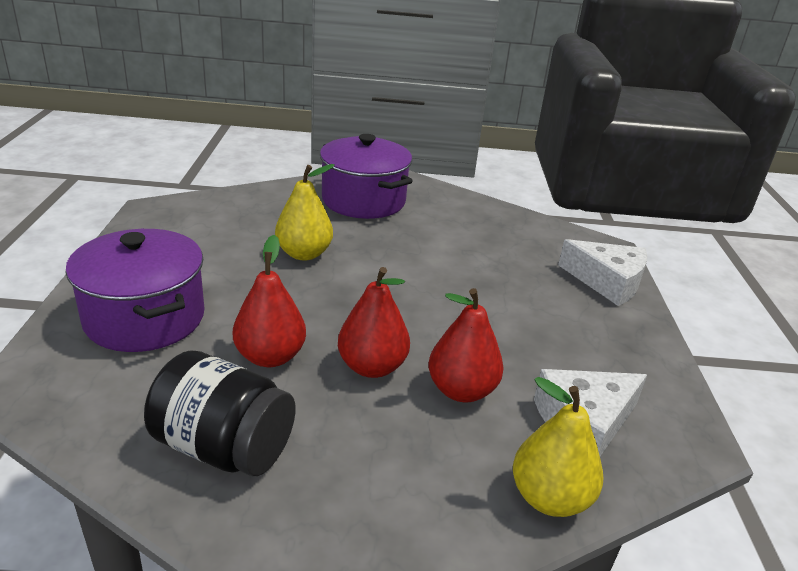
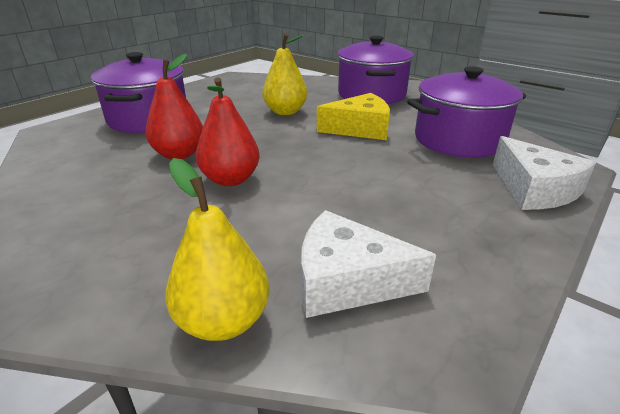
camera: 40 degrees right, 0 degrees up
(224, 447) = (80, 188): black jar -> none
(410, 256) = (360, 129): none -> yellow cheese
(461, 390) = (271, 215): red pear -> none
(506, 244) = (458, 140): none -> purple pot

